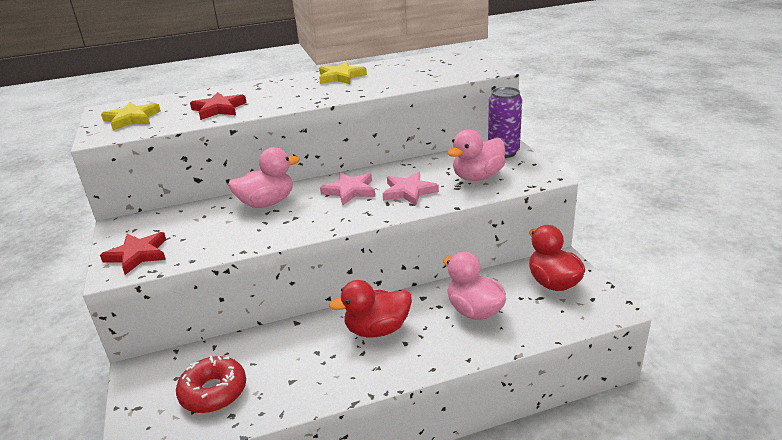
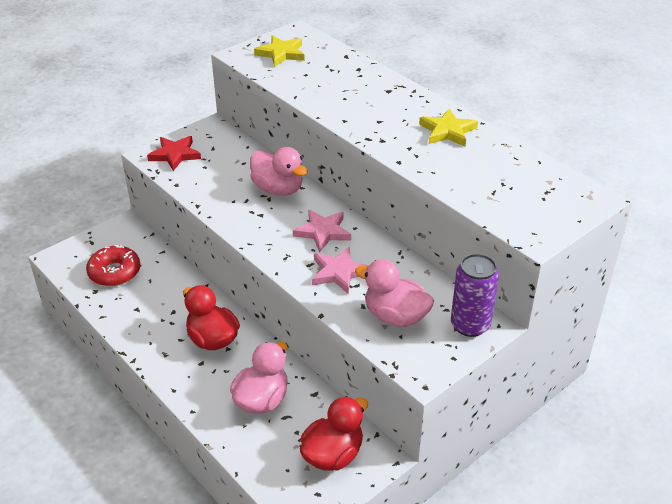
camera: 65 degrees right, 10 degrees up
(218, 109) = (322, 88): red star -> none

